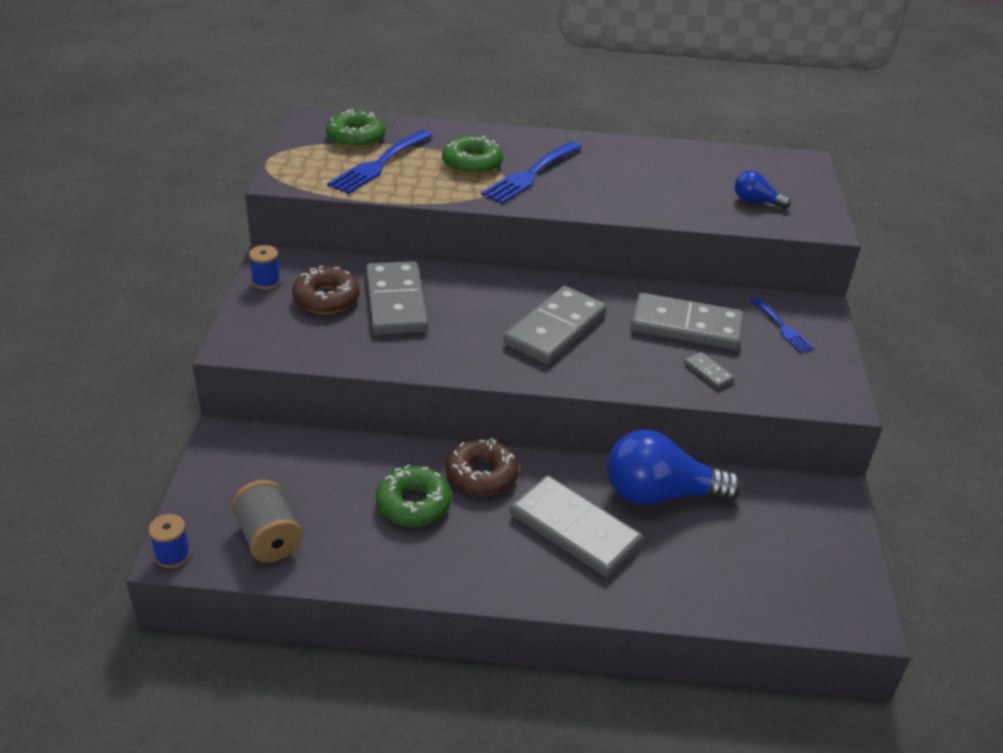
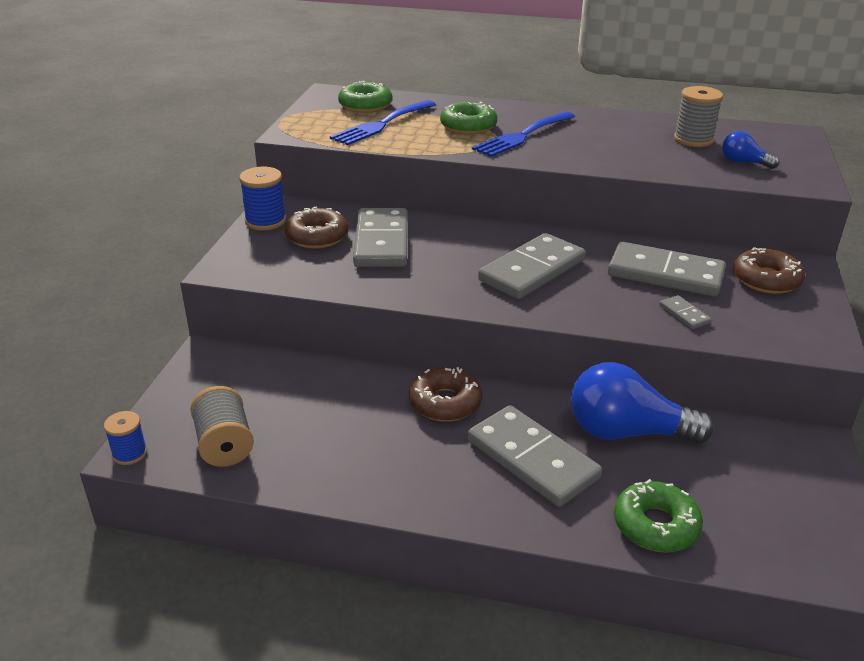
camera: 10 degrees right, 5 degrees down
(266, 282) = (265, 221): blue spool -> blue spool, size x1.55
(413, 504) = (372, 424): green donut -> green donut (655, 525)
(704, 173) = (693, 140): none -> grey spool
(782, 327) = (766, 280): blue fork -> brown donut

